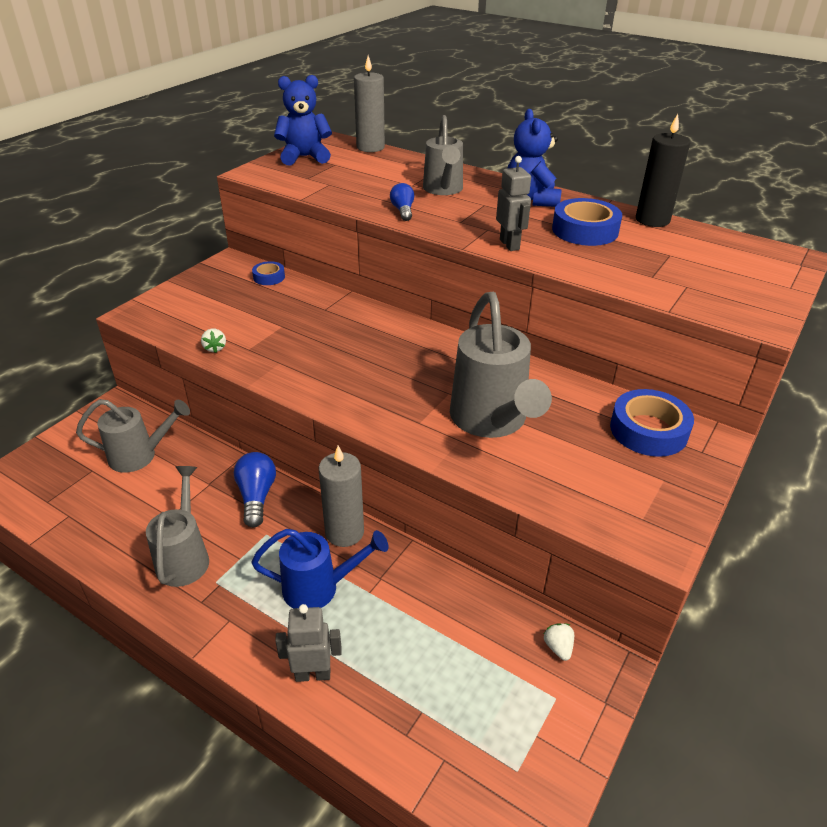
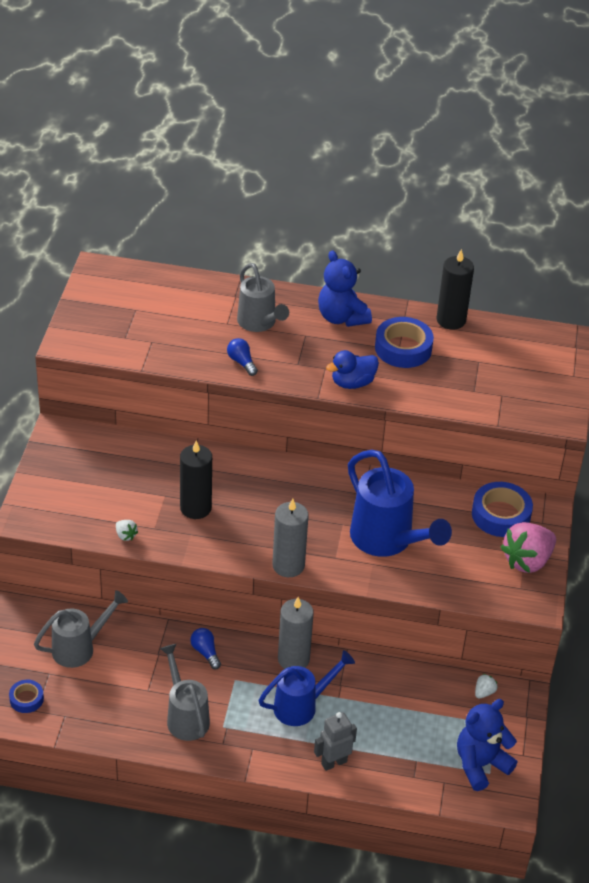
camera: 25 degrees left, 5 degrees up
(256, 497) = (205, 652): blue light bulb -> blue light bulb, size x0.66
(269, 277) = (111, 442): blue tape -> blue tape (26, 699)
(303, 342) = (195, 508): none -> black candle
(304, 157) = (99, 305): blue teddy bear -> blue teddy bear (480, 764)
(370, 147) = (151, 273): grey candle -> grey candle (288, 565)
(491, 421) = (387, 540): grey watering can -> blue watering can
(509, 244) = (352, 383): grey robot -> blue duck
(558, 647) = (484, 692): white strawberry -> white strawberry turned 75 degrees clockwise
(665, 489) = (527, 561): none -> pink strawberry

